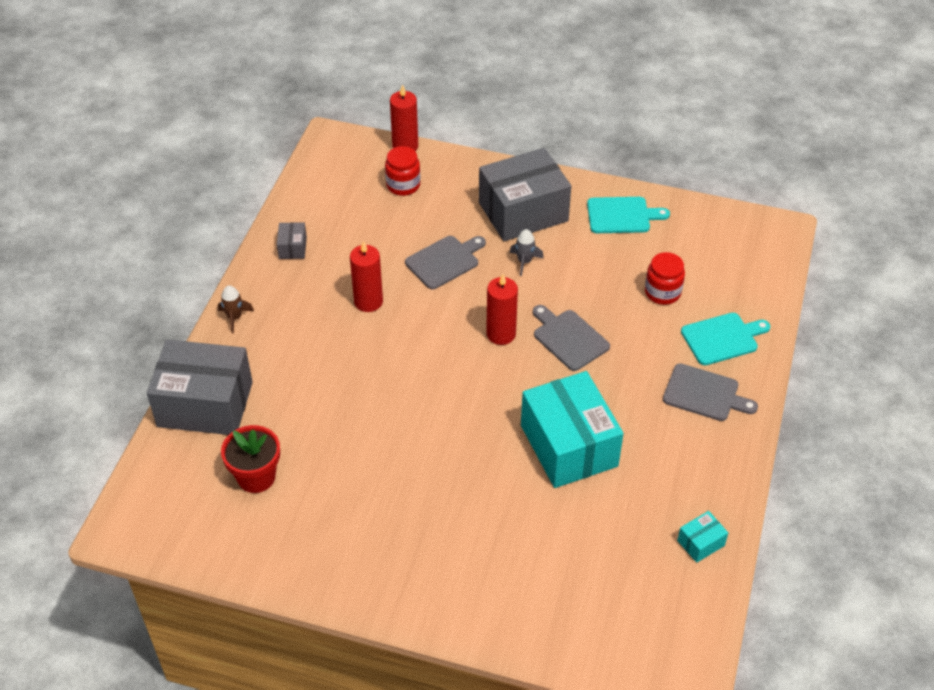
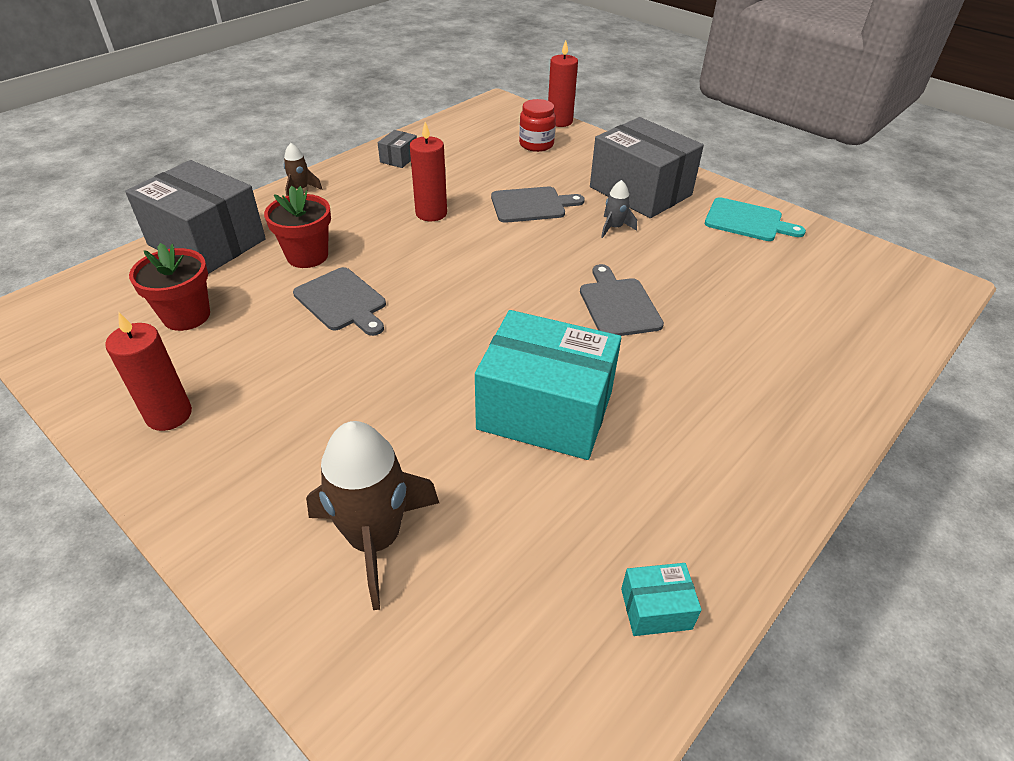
camera: 25 degrees right, 5 degrees down
(301, 385) = (307, 256): none -> red flower pot
(501, 334) = (544, 278): red candle -> red candle (169, 415)
(522, 574) = (375, 539): none -> brown rocket
(523, 212) = (640, 191): grey box -> grey box turned 45 degrees clockwise
(569, 445) = (545, 410): turquoise box -> turquoise box turned 75 degrees counterclockwise
(662, 292) = (759, 297): red jar -> none
(704, 394) = (761, 416): grey cutting board -> grey cutting board (342, 301)
(722, 338) = (815, 365): turquoise cutting board -> none

